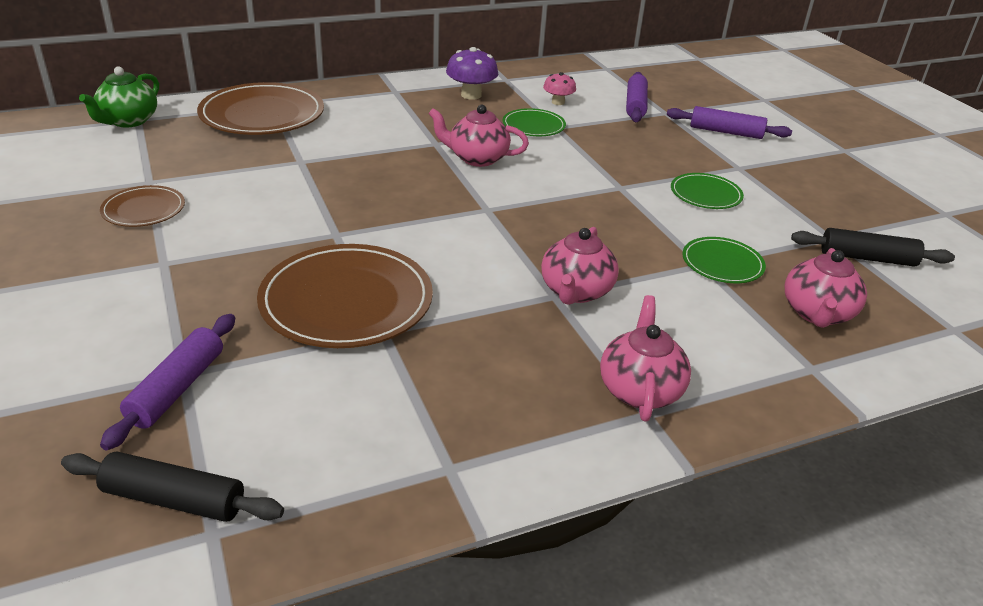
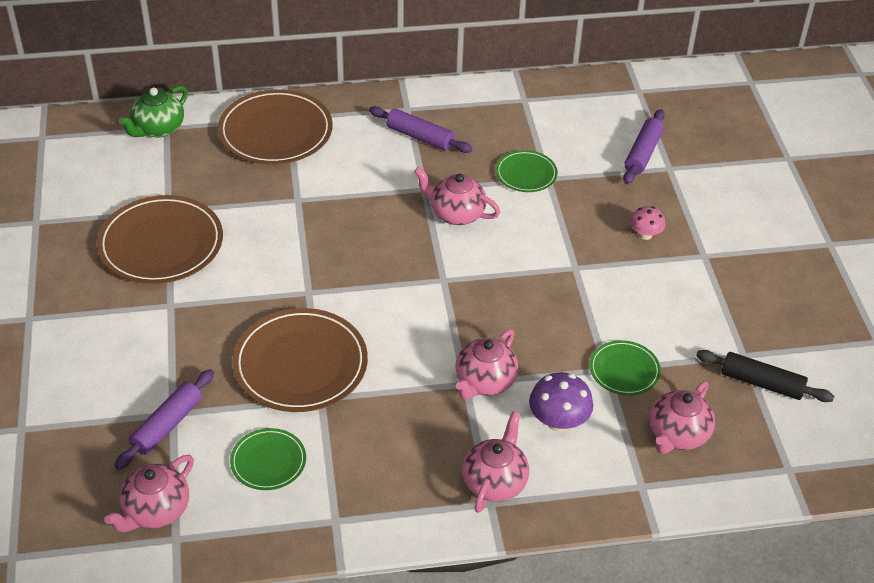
camera: 15 degrees right, 10 degrees up
(144, 210) = (161, 244): brown plate -> brown plate, size x1.89
(174, 500) = (156, 511): black rolling pin -> pink teapot
(471, 95) = (480, 121): purple mushroom -> purple mushroom (558, 421)
(558, 102) = (564, 141): pink mushroom -> pink mushroom (645, 234)
(705, 194) = (652, 286): green plate -> green plate (268, 461)
(726, 132) = (718, 203): purple rolling pin -> purple rolling pin (420, 137)

